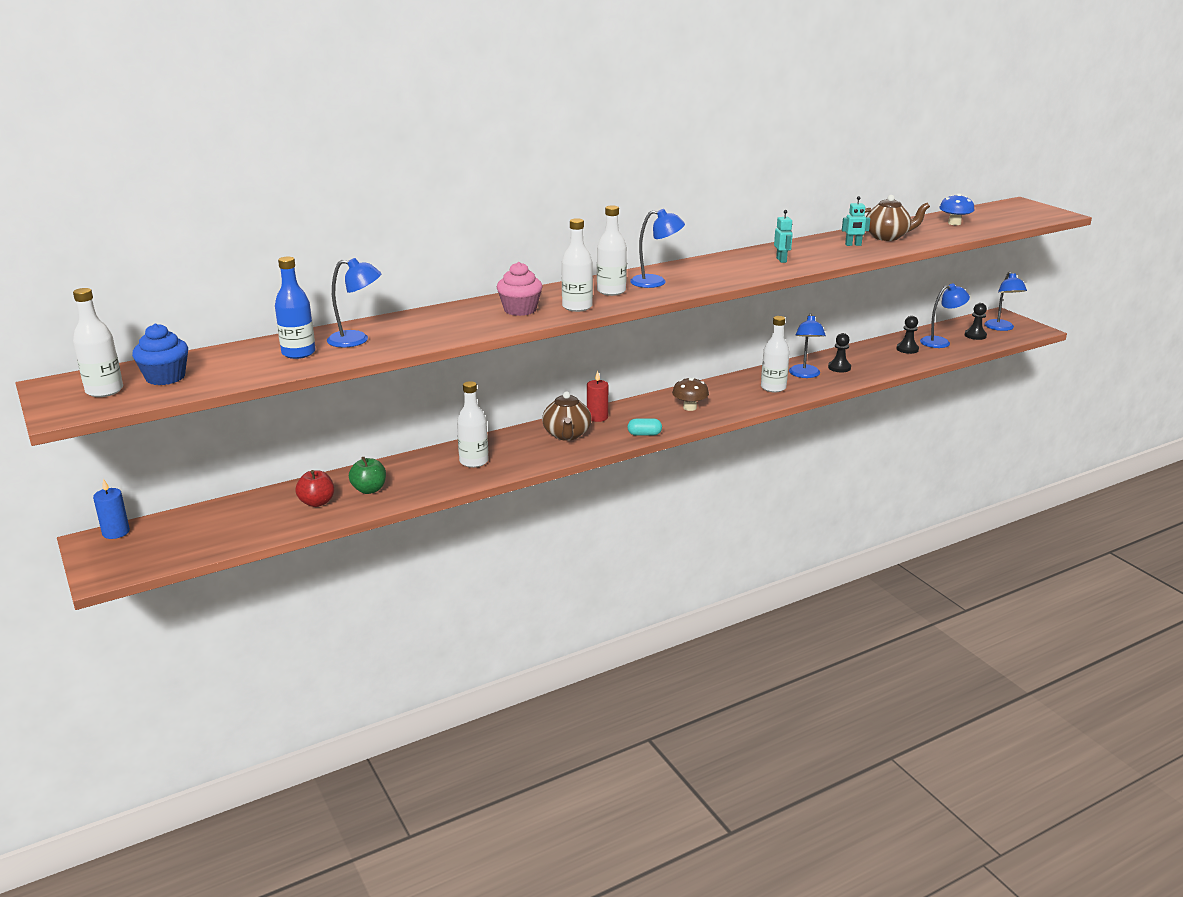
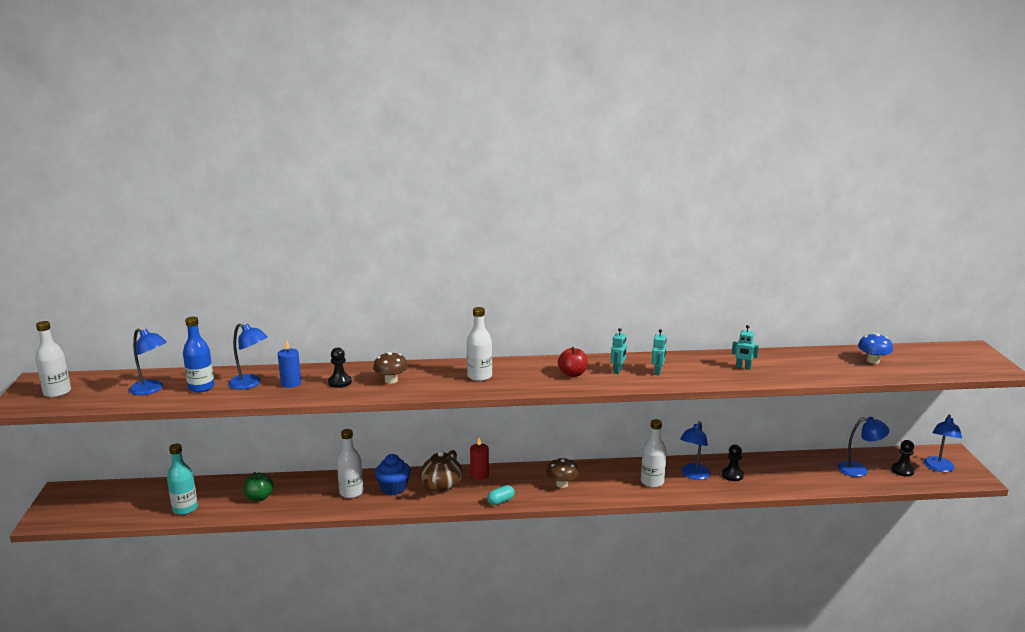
camera: 25 degrees right, 5 degrees down
(116, 532) = (80, 488): blue candle -> blue candle (291, 383)
(165, 377) = (102, 389): blue cupcake -> blue cupcake (393, 488)
(287, 520) = (185, 508): none -> turquoise bottle
(317, 502) = (216, 499): red apple -> red apple (572, 374)
(520, 310) = (391, 380): pink cupcake -> brown mushroom
(577, 307) = (435, 387): white bottle -> none
(644, 434) = (501, 501): turquoise capsule -> turquoise capsule turned 60 degrees counterclockwise
(656, 282) = (525, 374): blue lamp -> blue lamp (151, 390)
(743, 265) = (618, 371): none -> turquoise robot
(887, 237) = (786, 364): brown teapot -> none
(907, 349) = (817, 470): black pawn -> black pawn (340, 382)

